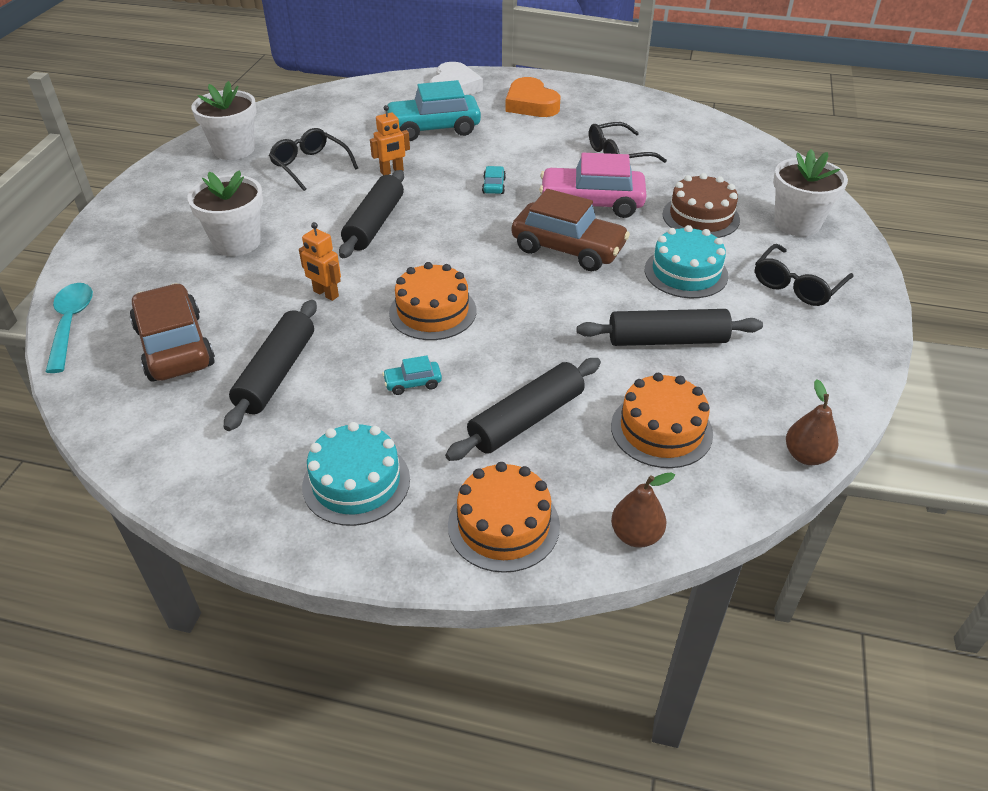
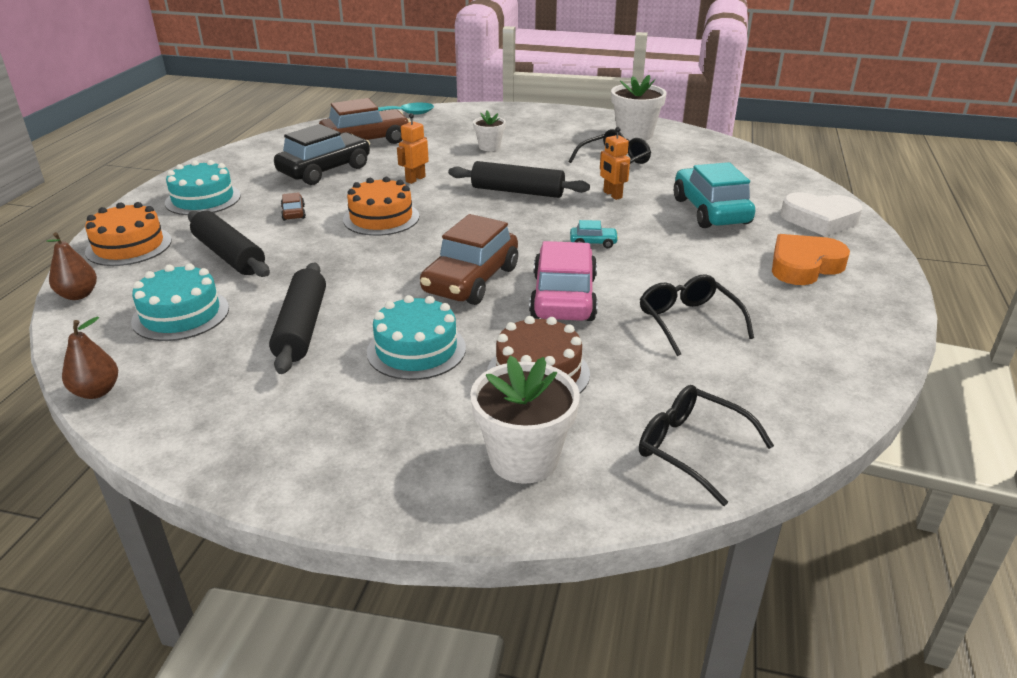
camera: 90 degrees right, 10 degrees down
(237, 242) = (489, 147): white flower pot -> white flower pot, size x0.58
(277, 373) = (325, 170): black rolling pin -> black car
(413, 383) = (293, 213): turquoise car -> brown car
(661, 430) = (181, 314): orange cake -> turquoise cake
(797, 285) = (374, 433): black glasses -> black glasses (691, 449)

